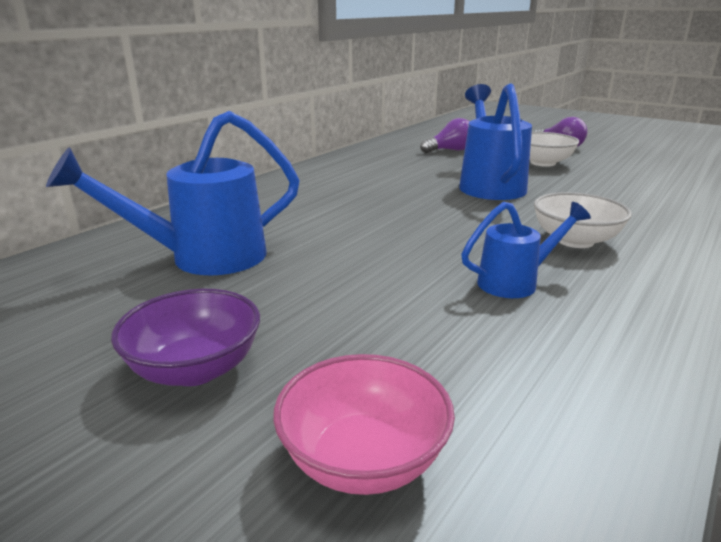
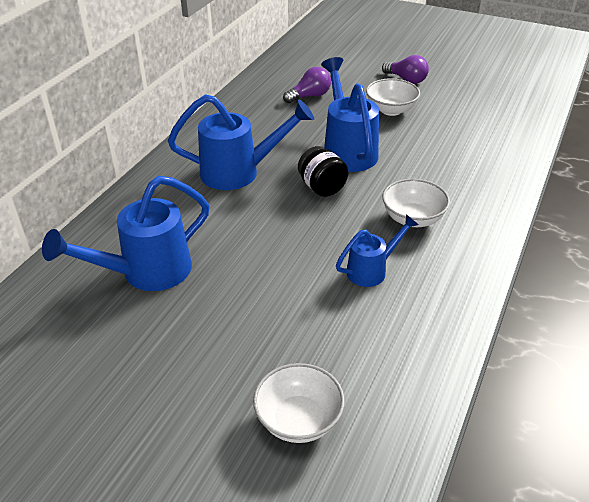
camera: 10 degrees left, 15 degrees up
(195, 369) = (185, 375): purple bowl -> none
(356, 192) = (240, 172): none -> blue watering can
(363, 459) = (298, 420): pink bowl -> white bowl
(453, 208) = (322, 187): none -> black jar

